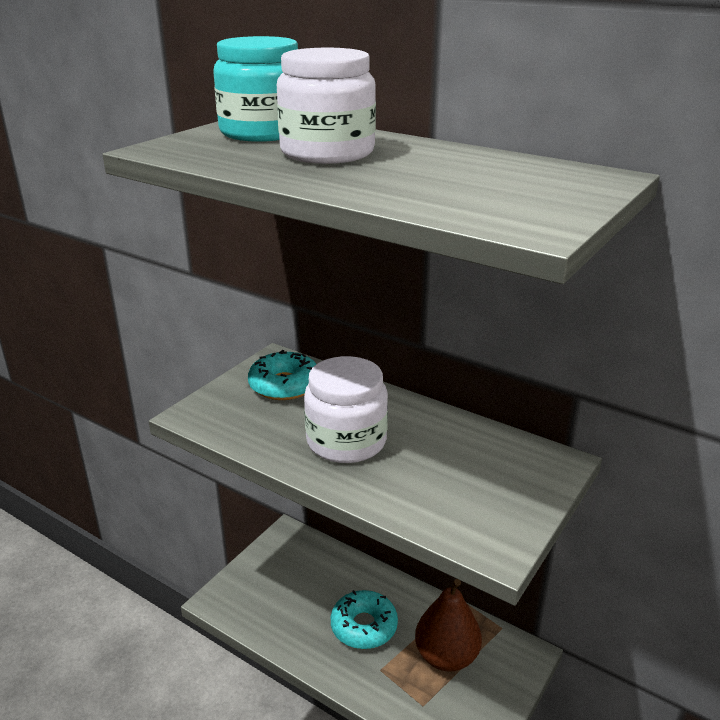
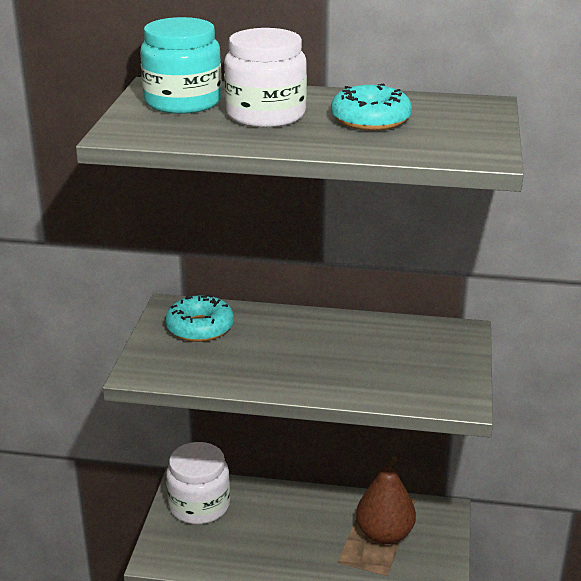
camera: 25 degrees left, 0 degrees up
(346, 441) = (292, 358): white jar -> white jar (199, 505)
(364, 626) = (303, 535): turquoise donut -> turquoise donut (370, 120)

